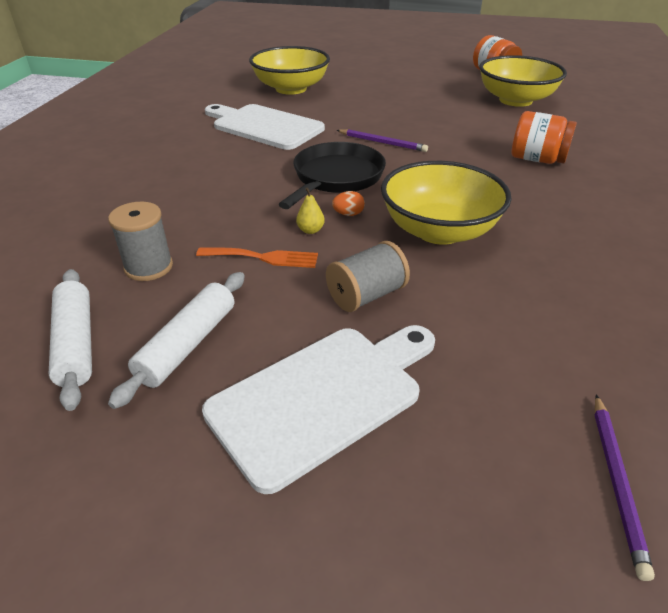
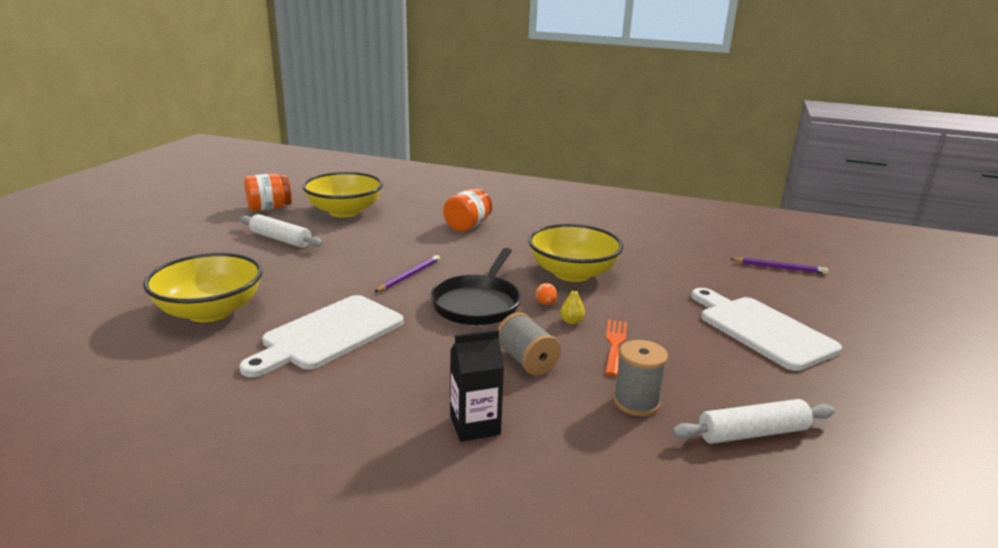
camera: 85 degrees left, 15 degrees down
(132, 189) = (475, 425): none -> black carton
(187, 344) = (733, 378): white rolling pin -> white rolling pin (280, 239)
(335, 178) = (478, 303): black pan -> black pan turned 105 degrees counterclockwise
(366, 295) = (658, 307): grey spool -> grey spool (526, 361)

